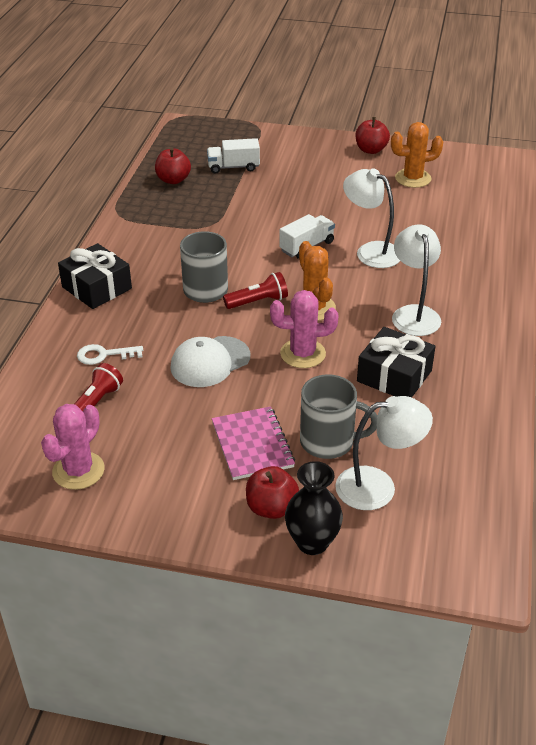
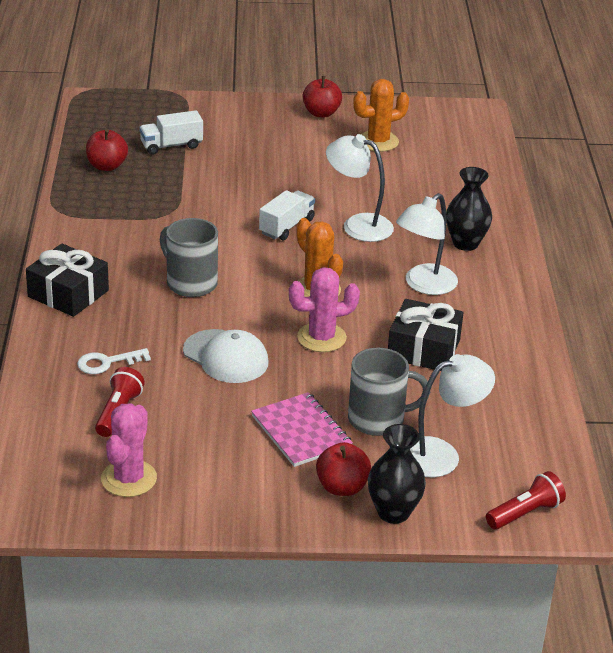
camera: 15 degrees left, 5 degrees down
(210, 362) = (226, 357): white cap -> white cap turned 90 degrees counterclockwise
(258, 301) = (254, 290): red flashlight -> red flashlight (525, 513)
(413, 314) = (424, 285): white lamp -> white lamp turned 120 degrees counterclockwise
(464, 278) = (465, 243): none -> black vase

